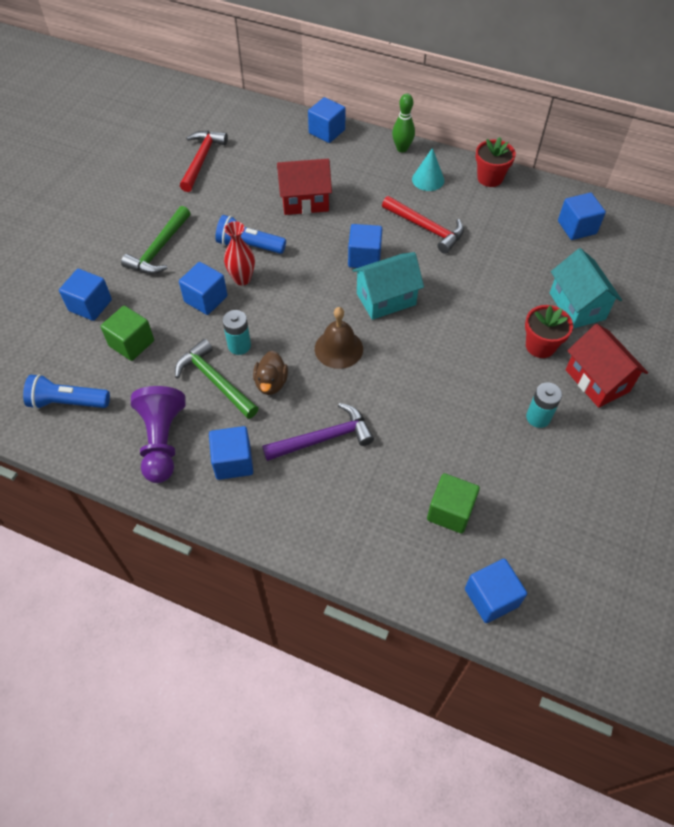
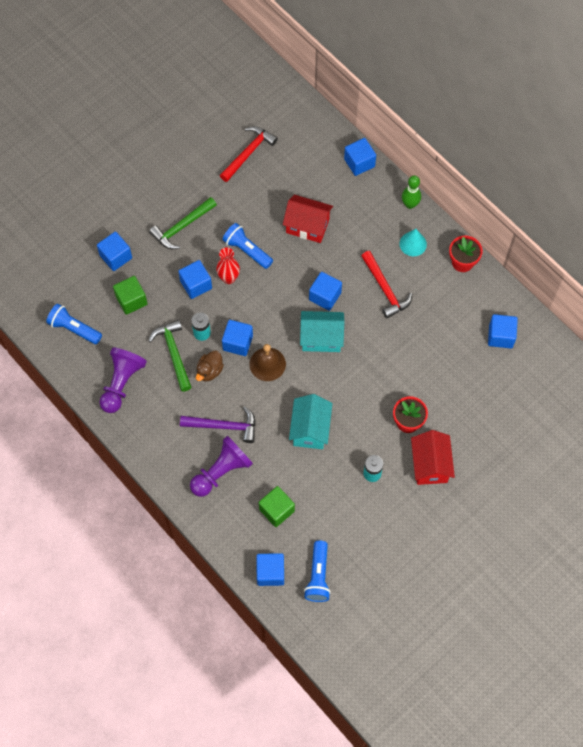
camera: 25 degrees right, 10 degrees up
(233, 462) = (159, 417): blue cube -> blue cube (238, 343)
(351, 494) = (221, 471): none -> purple pawn
(555, 572) = (318, 576): none -> blue flashlight
(577, 306) = (455, 402): turquoise house -> turquoise house (310, 429)

